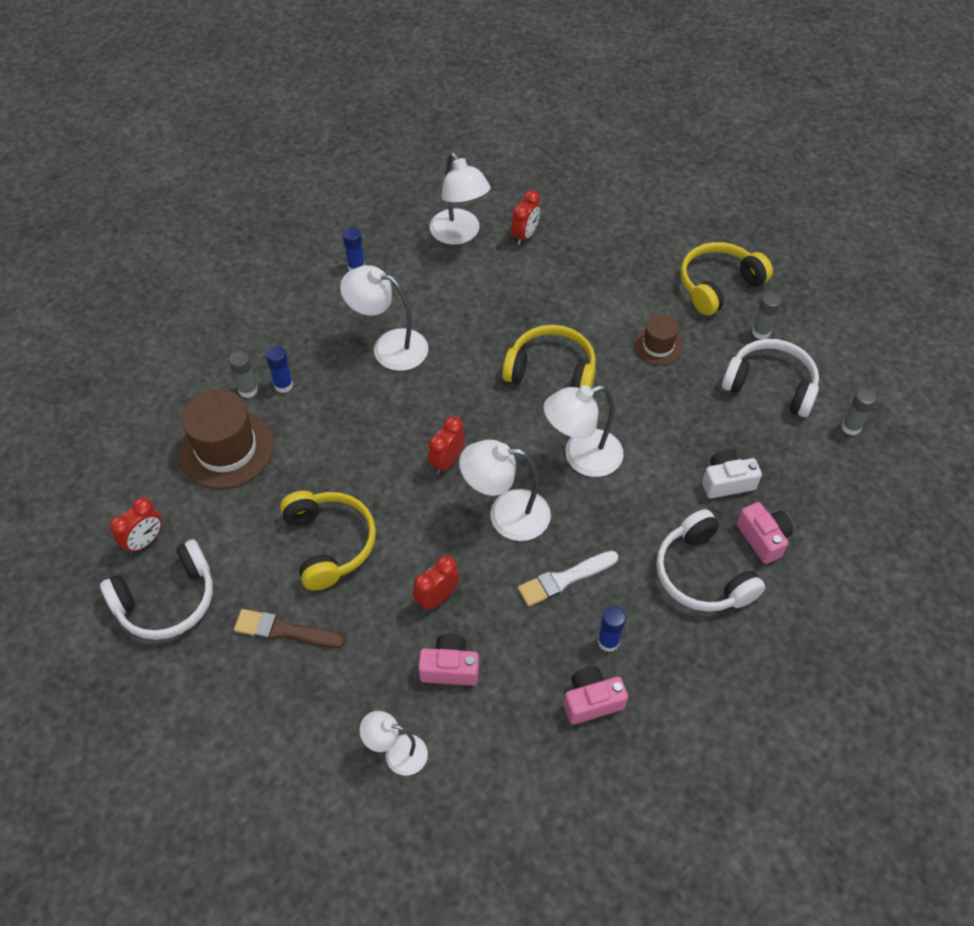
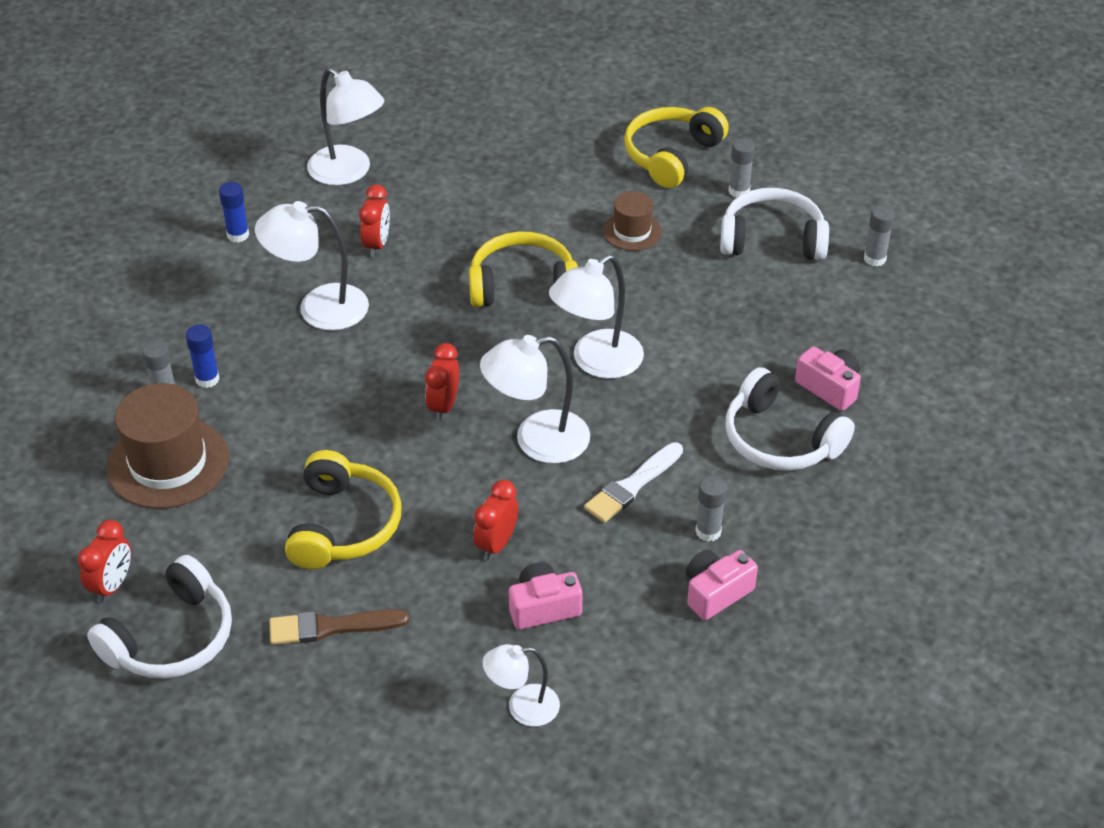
camera: 20 degrees left, 10 degrees down
(329, 543) = (343, 525): yellow headphones -> yellow headphones turned 45 degrees clockwise
(525, 236) = (427, 156): red clock -> red clock (377, 245)
(608, 641) = (708, 531): blue glue stick -> grey glue stick
(726, 482) = (766, 344): white camera -> none

